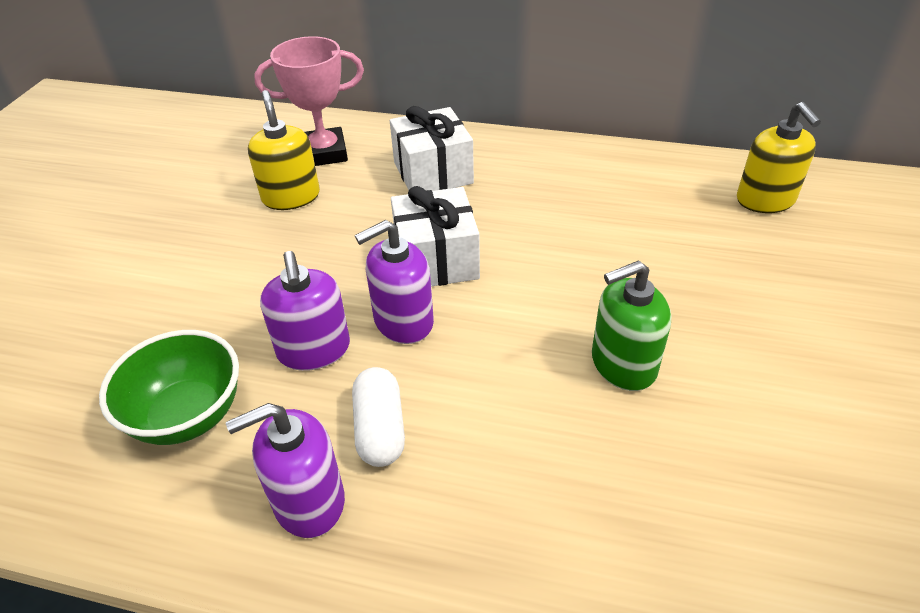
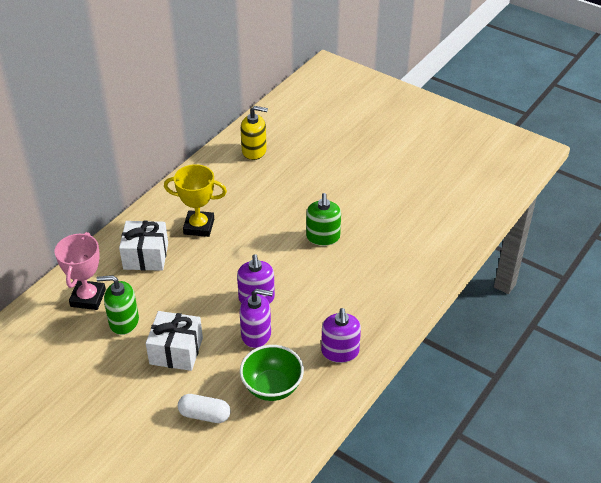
camera: 70 degrees left, 0 degrees up
(291, 197) = (124, 321): yellow soap dispenser -> green soap dispenser
(380, 429) = (315, 321): white capsule -> white capsule (204, 415)
(436, 260) = (221, 275): white gift -> white gift (176, 351)
(531, 201) = (199, 226): none -> yellow trophy

